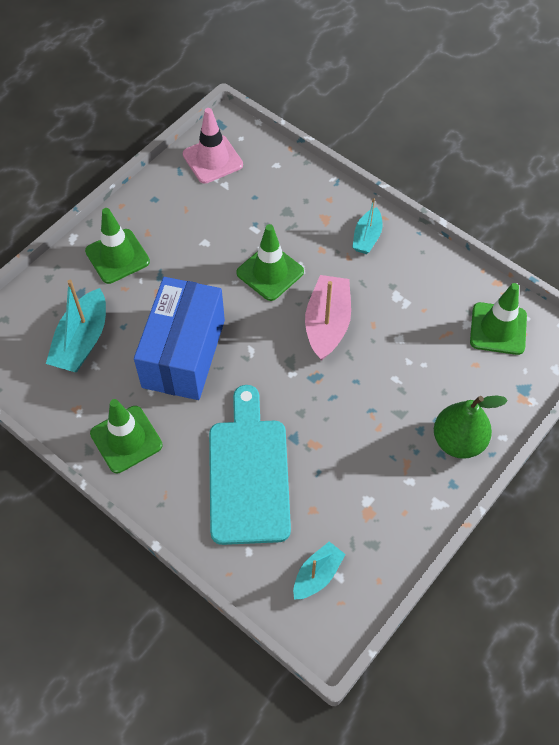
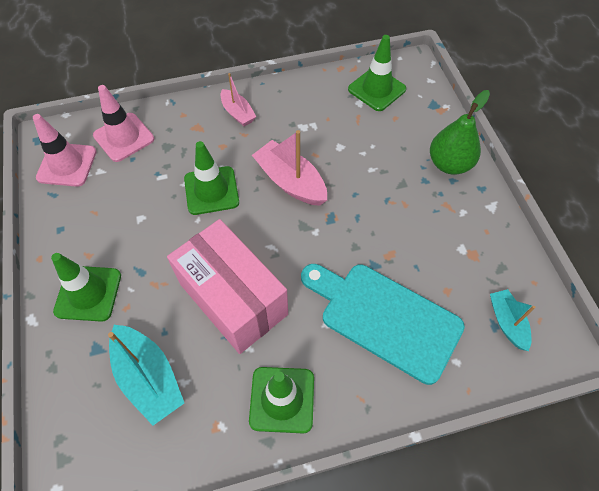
camera: 55 degrees left, 0 degrees up
(183, 353) = (233, 299): blue box -> pink box
(270, 176) = (124, 137): none -> pink traffic cone
(367, 237) = (238, 113): turquoise boat -> pink boat

